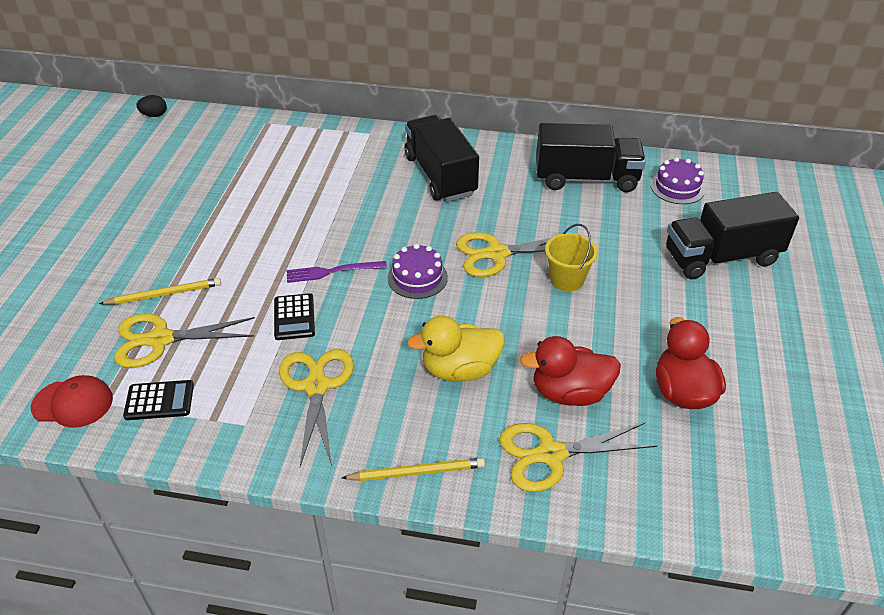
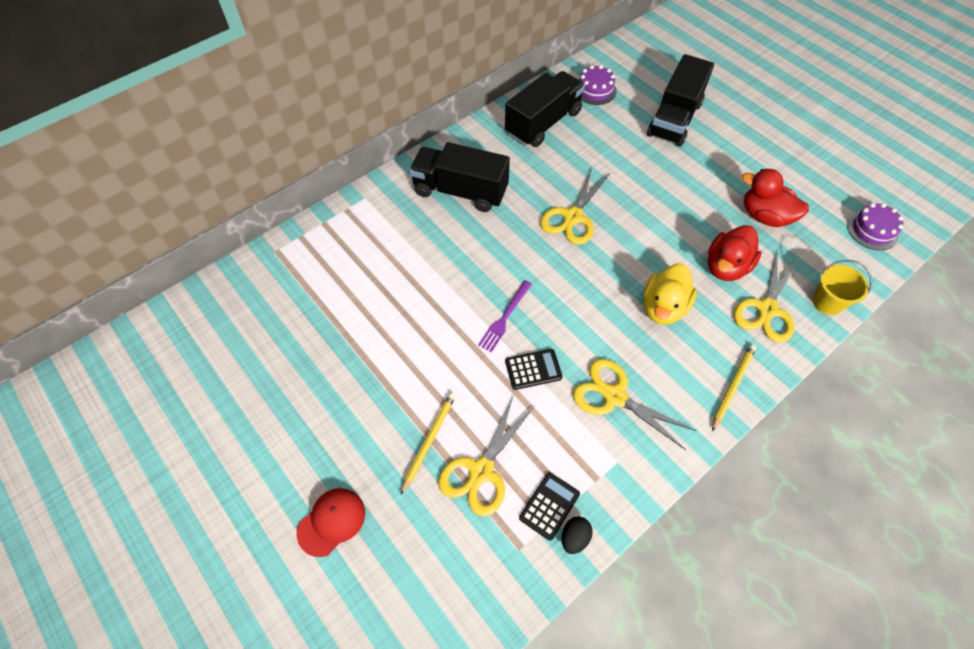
camera: 50 degrees left, 15 degrees up
(73, 403) = (502, 571): red cap -> red cap (331, 522)
(154, 115) = (166, 322): black egg -> black egg (574, 538)
(294, 317) = (533, 369): black calculator -> black calculator turned 45 degrees counterclockwise
(417, 277) = (556, 273): purple cake -> purple cake (872, 230)
(567, 279) = (629, 200): yellow bucket -> yellow bucket (827, 302)

